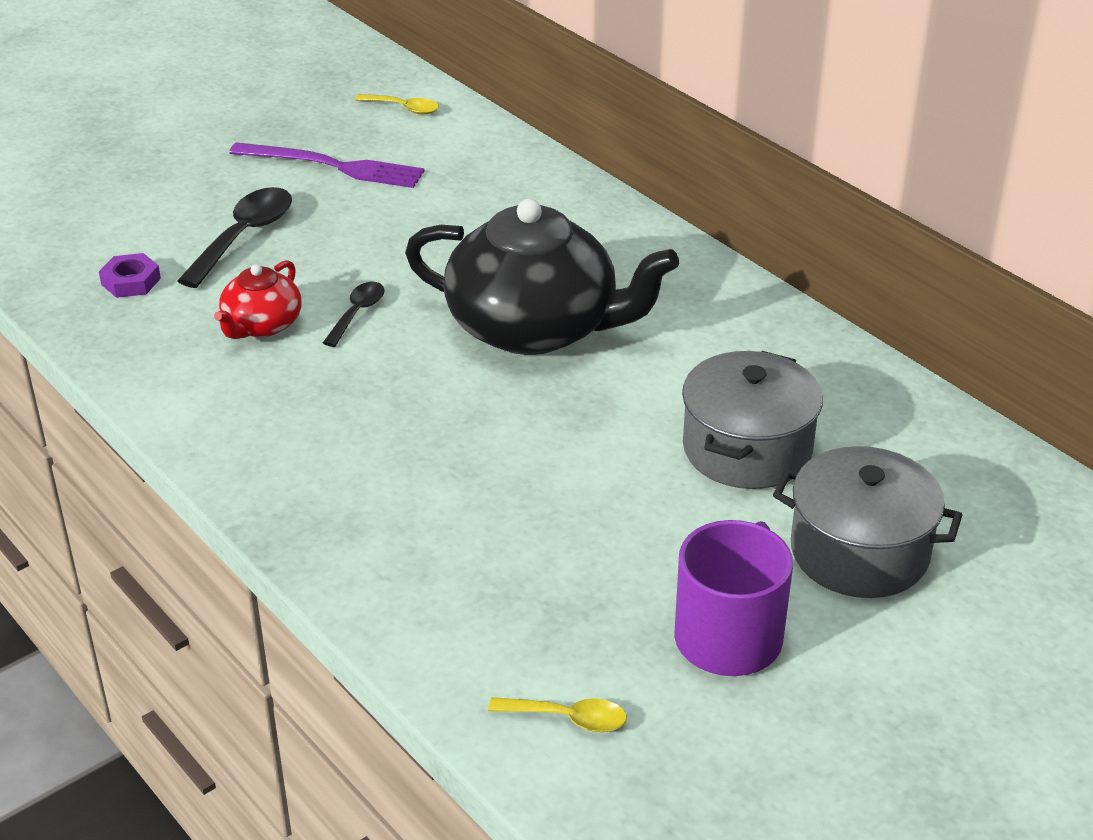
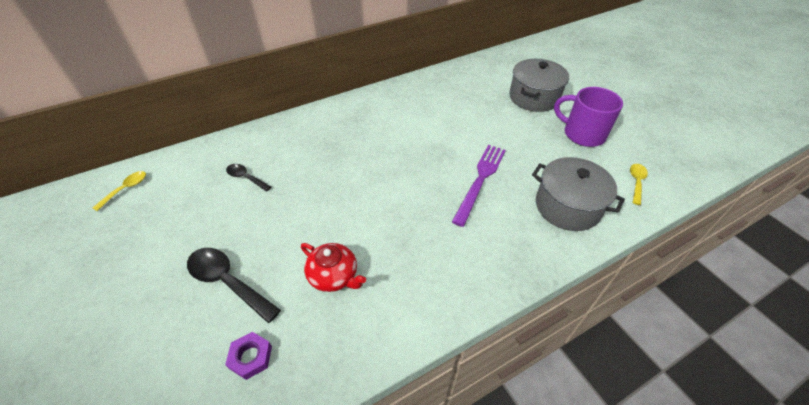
camera: 80 degrees left, 10 degrees up
(333, 166) = (170, 228): purple fork -> purple fork (480, 180)
(357, 313) = (338, 228): black spoon -> black spoon (246, 178)
(535, 328) = (374, 160): black teapot -> none
(747, 449) = (474, 112): grey pot -> grey pot (567, 206)

